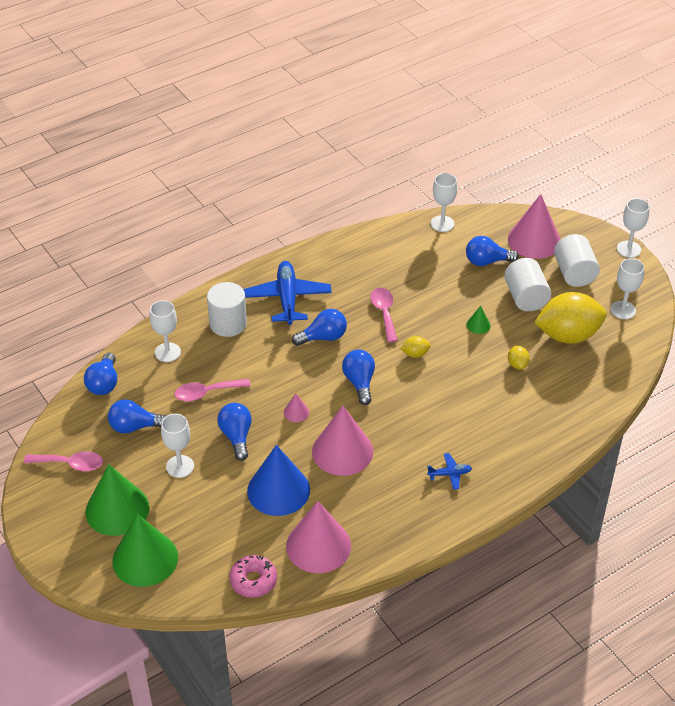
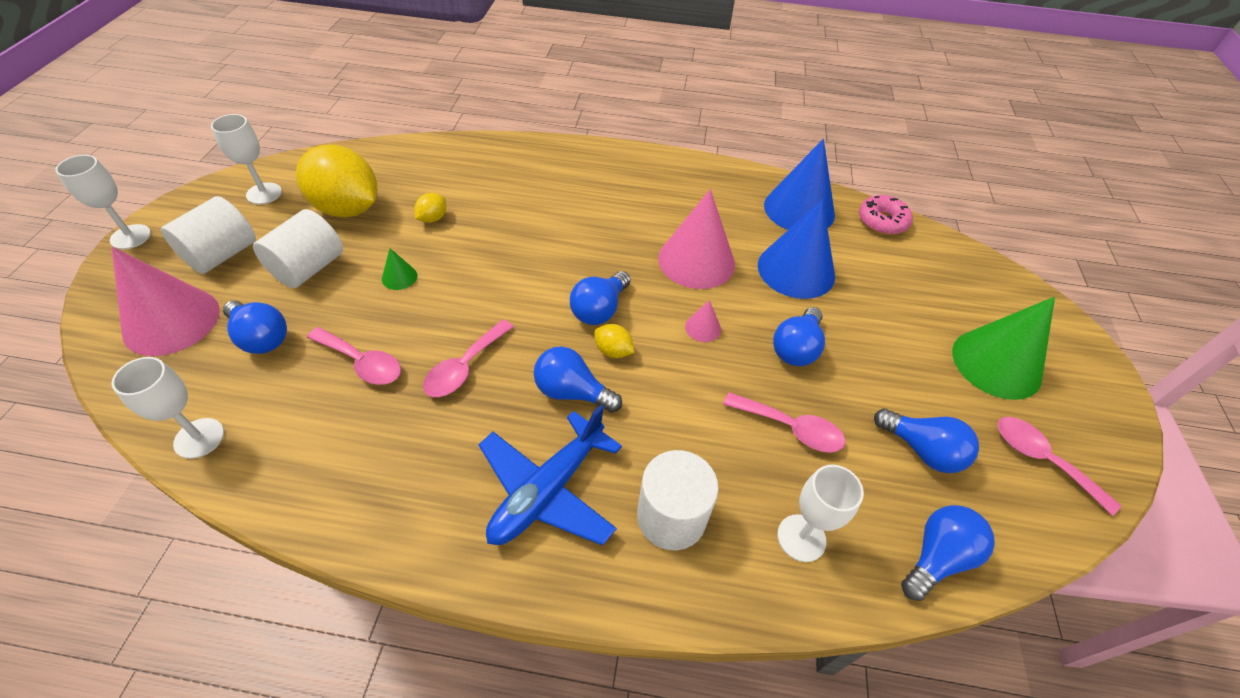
camera: 140 degrees left, 5 degrees up
(145, 559) = (985, 298): green cone -> none
(180, 466) = (890, 361): white goblet -> none
(318, 545) = (799, 209): pink cone -> blue cone
(415, 354) = (504, 296): yellow lemon -> yellow lemon (613, 351)
(429, 284) = (362, 362): none -> pink spoon
(450, 474) = (624, 185): blue plane -> none

